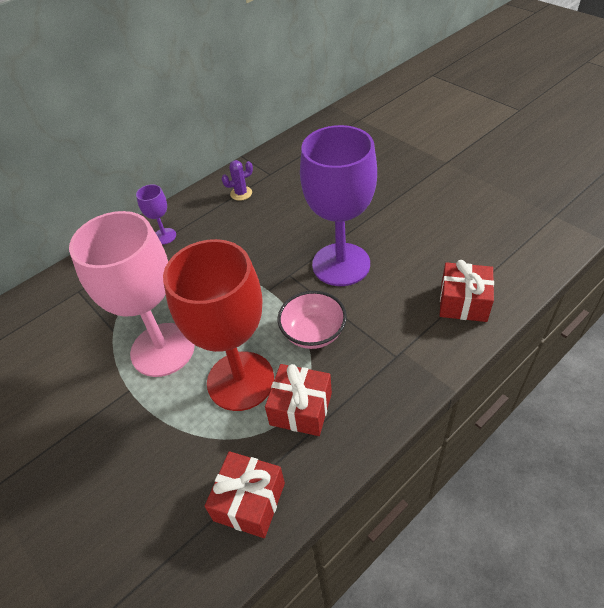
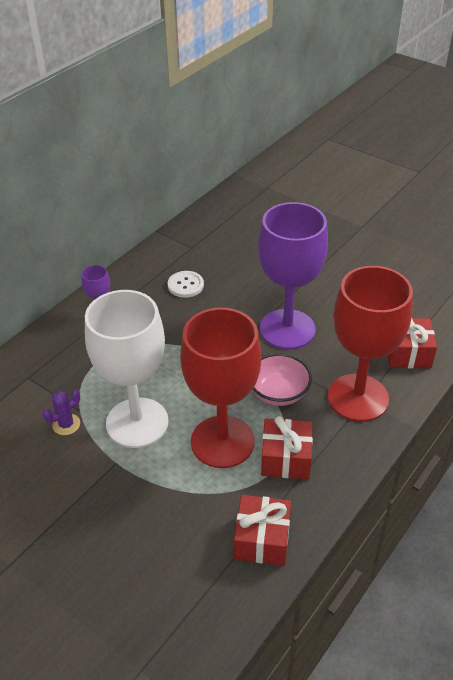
camera: 15 degrees left, 5 degrees down
(162, 349) = (137, 422): pink goblet -> white goblet
(241, 193) = (168, 268): purple cactus -> purple cactus (66, 424)
(253, 211) = (185, 285): none -> white button
(397, 347) = (358, 397): none -> red goblet

